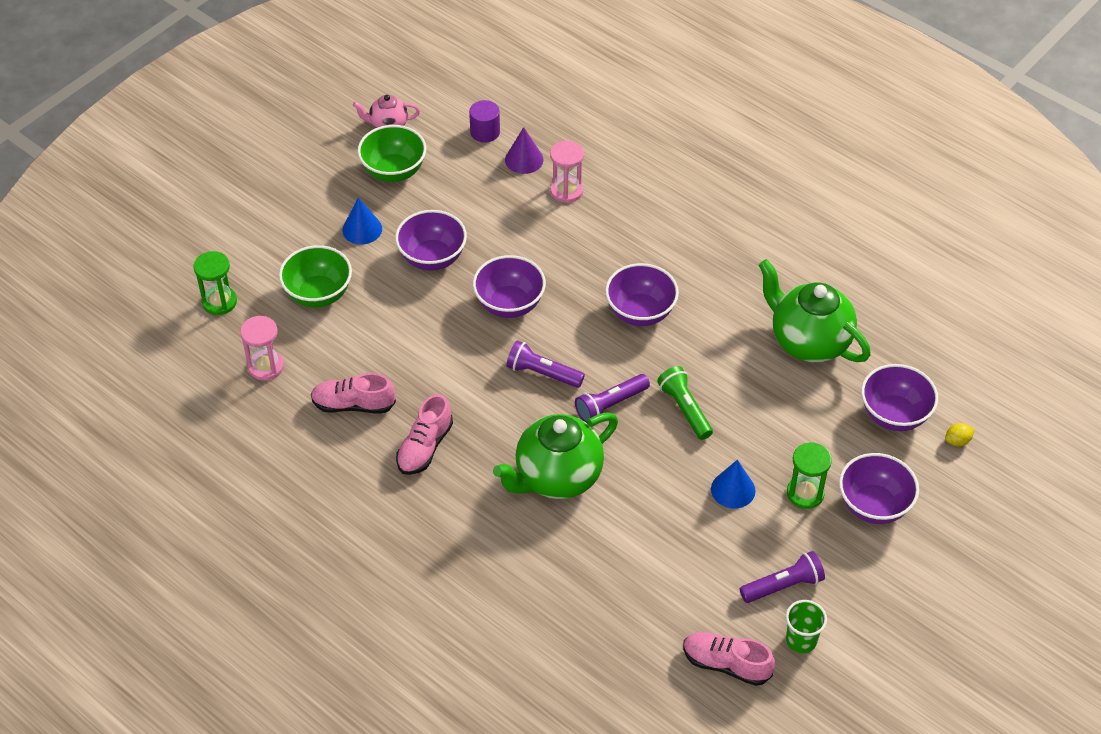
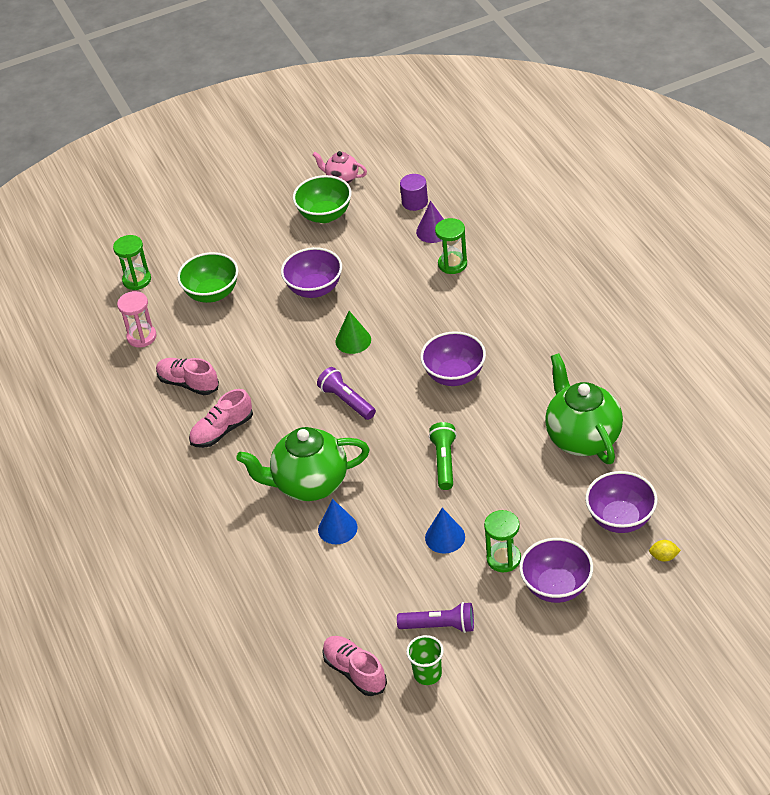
camera: 30 degrees right, 5 degrees down
(362, 229) = (274, 253): blue cone -> blue cone (337, 528)
(509, 304) = (353, 340): purple bowl -> green cone
(566, 191) = (452, 264): pink hourglass -> green hourglass
(610, 405) = (385, 441): purple flashlight -> none

